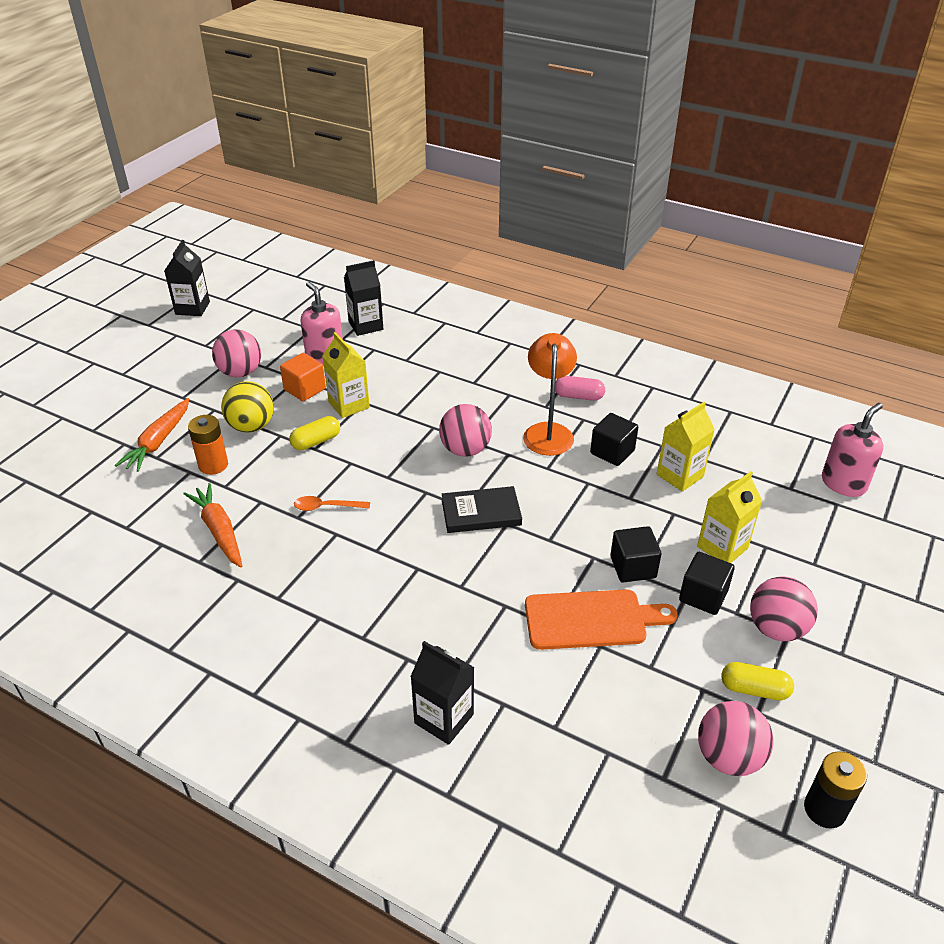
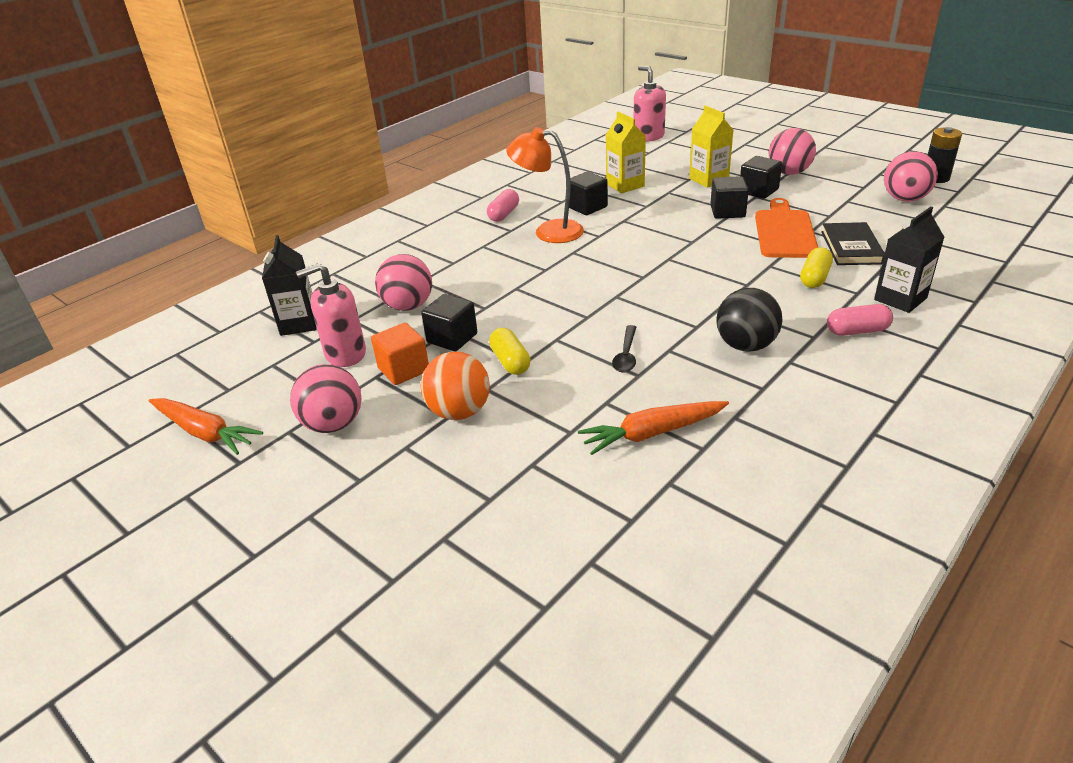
camera: 75 degrees left, 5 degrees down
(158, 442) = (455, 499): orange carrot -> orange carrot (204, 432)
(192, 308) = (122, 480): black carton -> none
(213, 465) = (526, 443): orange battery -> none
(251, 426) = (459, 412): yellow ball -> orange ball
(326, 507) = (626, 355): orange spoon -> black spoon
(344, 585) = (745, 345): none -> black ball
(349, 405) = (452, 338): yellow carton -> black cube
(374, 673) = (857, 331): none -> pink capsule
(465, 450) = (559, 272): pink ball -> pink ball (408, 306)
(481, 513) = (653, 269): black book -> black book (851, 247)
(754, 689) = (845, 185): yellow capsule -> yellow capsule (814, 278)

